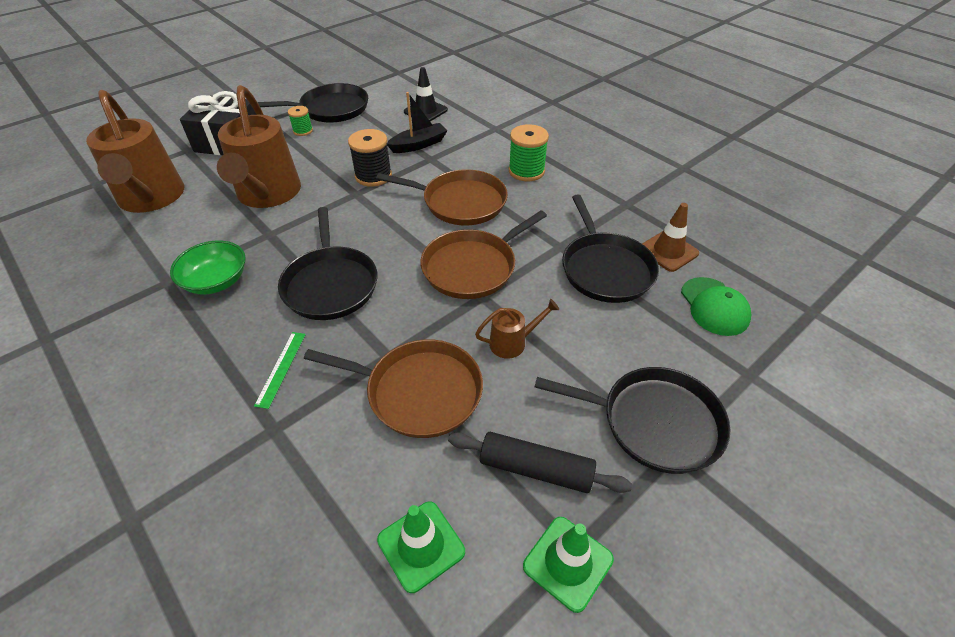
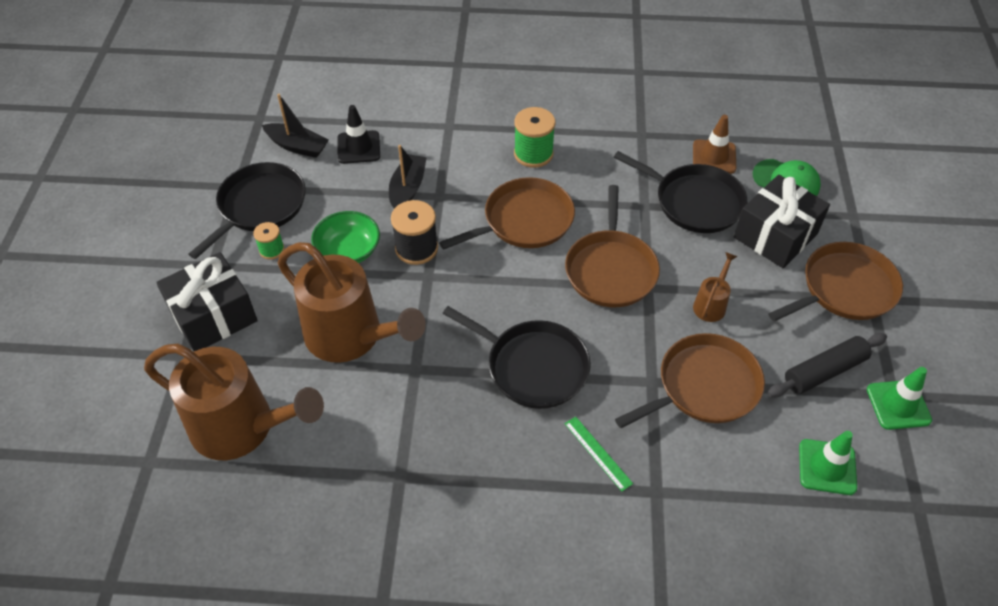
camera: 45 degrees left, 5 degrees up
(216, 281) = (440, 440): green bowl -> green bowl (348, 251)
(395, 93) = (297, 146): none -> black boat
(644, 336) = (775, 235): none -> black gift
(654, 422) = (844, 289): black pan -> brown pan

